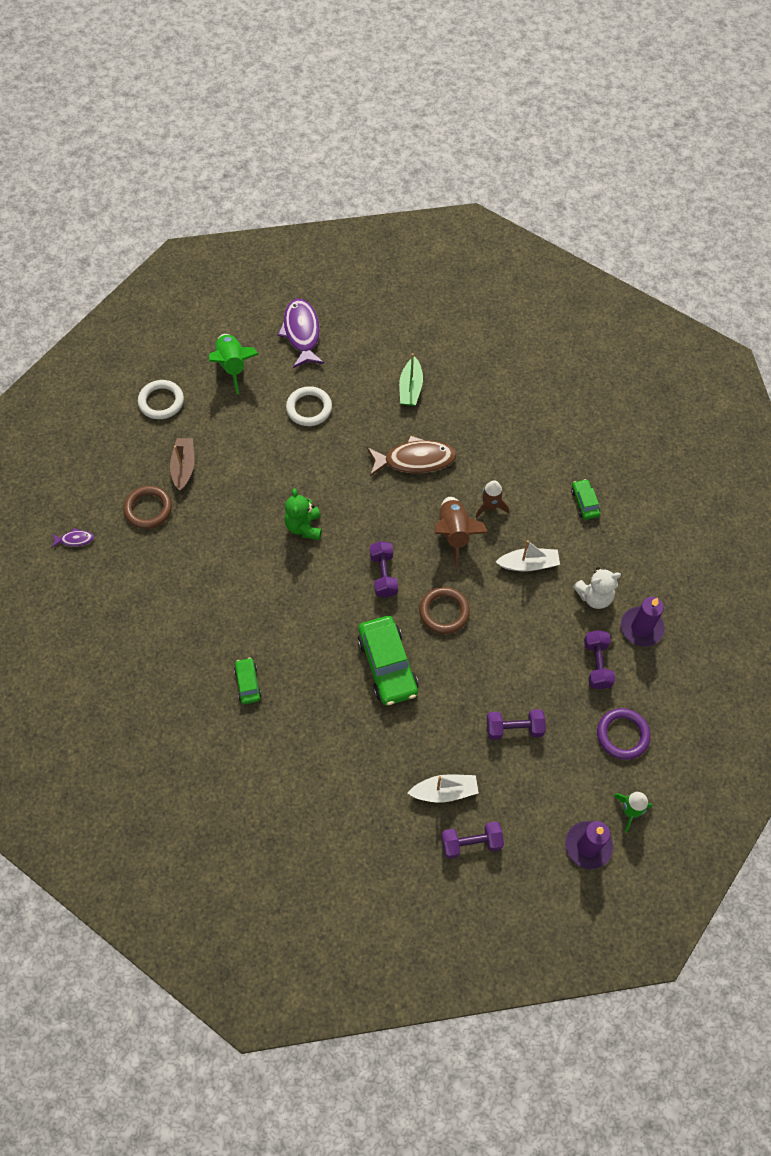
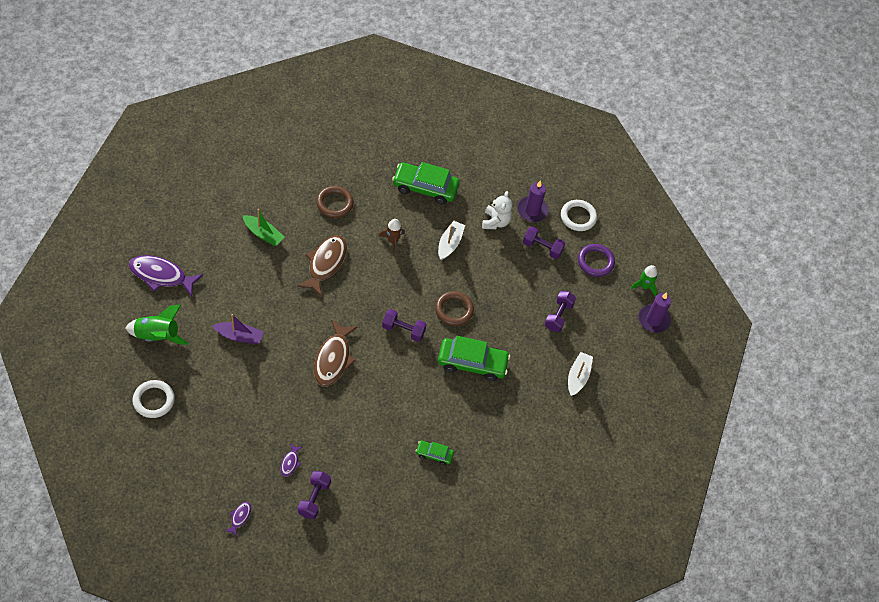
camera: 70 degrees left, 5 degrees down
(148, 509) = (247, 454): brown ring -> brown ring (334, 203)
(159, 551) = (290, 463): none -> purple fish
(184, 467) = (227, 412): brown boat -> none
(276, 431) = (239, 336): none -> purple boat
(304, 527) = (333, 359): green teddy bear -> brown fish
(309, 408) = (234, 305): white ring -> white ring (578, 217)
(454, 534) = (399, 272): brown rocket -> none
(471, 843) = (619, 380): purple dumbbell -> purple dumbbell (314, 499)
(584, 502) = (425, 187): green car -> green car, size x1.96

